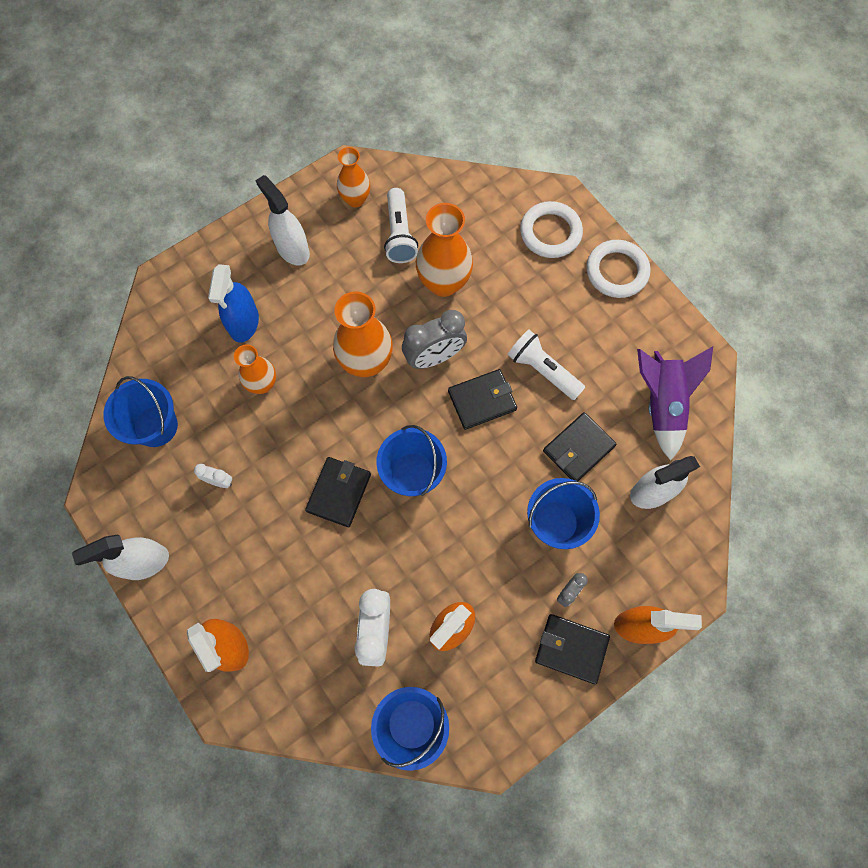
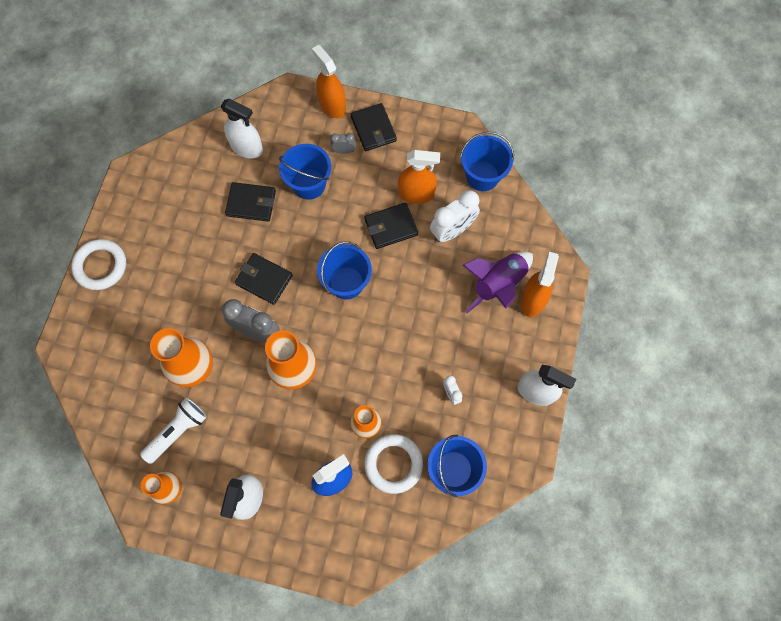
camera: 130 degrees left, 0 degrees up
(339, 492) = (395, 315): black wallet -> black wallet (391, 227)
(542, 370) = (213, 260): white flashlight -> none
(550, 232) = (99, 329): white ring -> white ring (393, 464)
(661, 404) = (183, 178): purple rocket -> purple rocket (498, 284)

